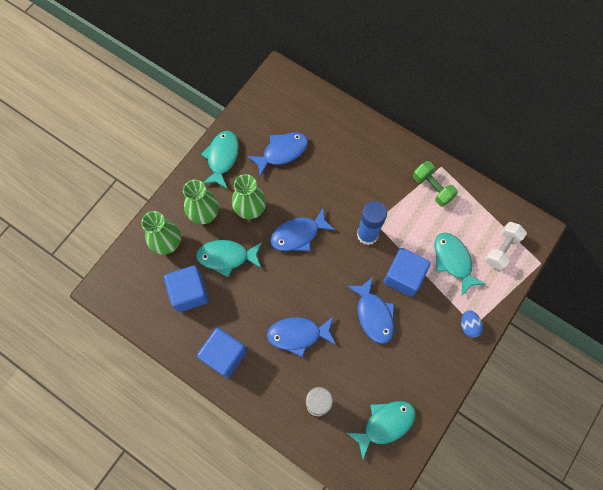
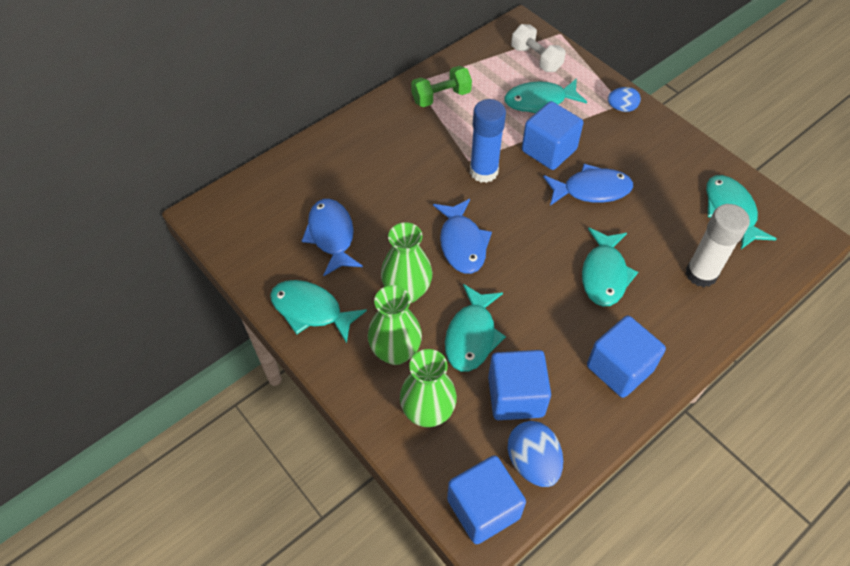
camera: 75 degrees left, 15 degrees down
(114, 288) = (483, 508): none -> blue cube
(147, 311) = (532, 462): none -> blue egg
(298, 335) = (604, 274): blue fish -> turquoise fish

